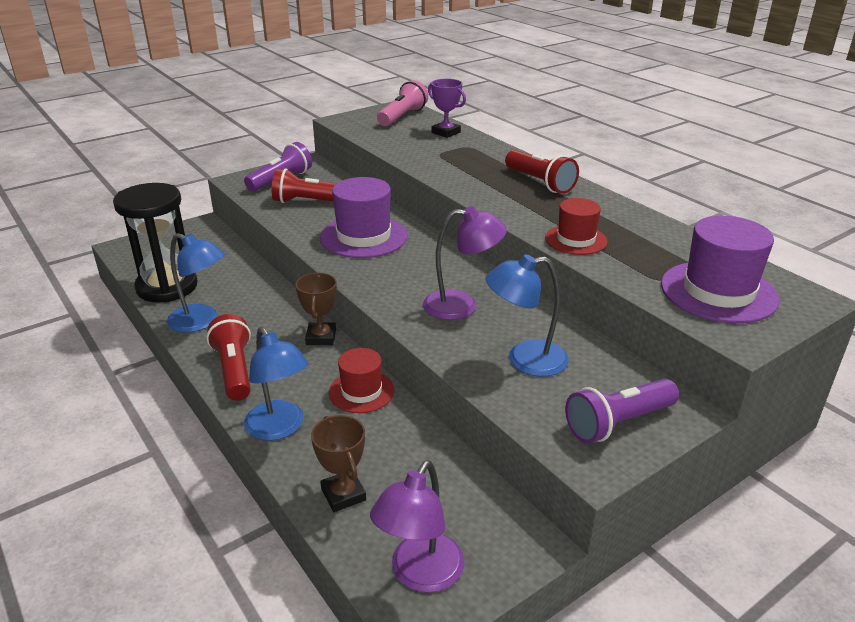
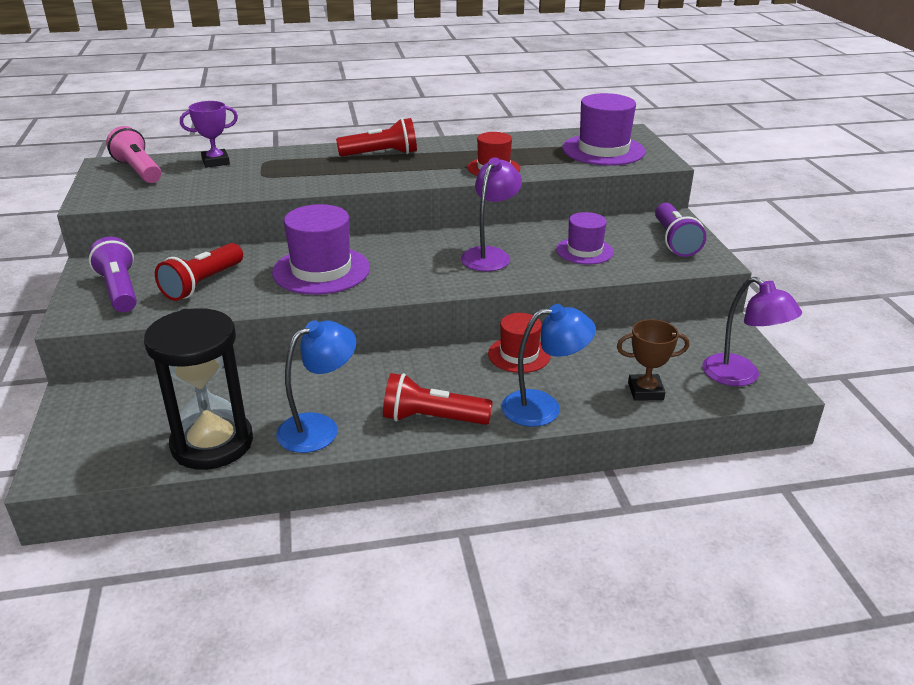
camera: 65 degrees left, 0 degrees up
(321, 337) = (418, 358): brown trophy -> none
(525, 360) = (584, 251): blue lamp -> purple hat

